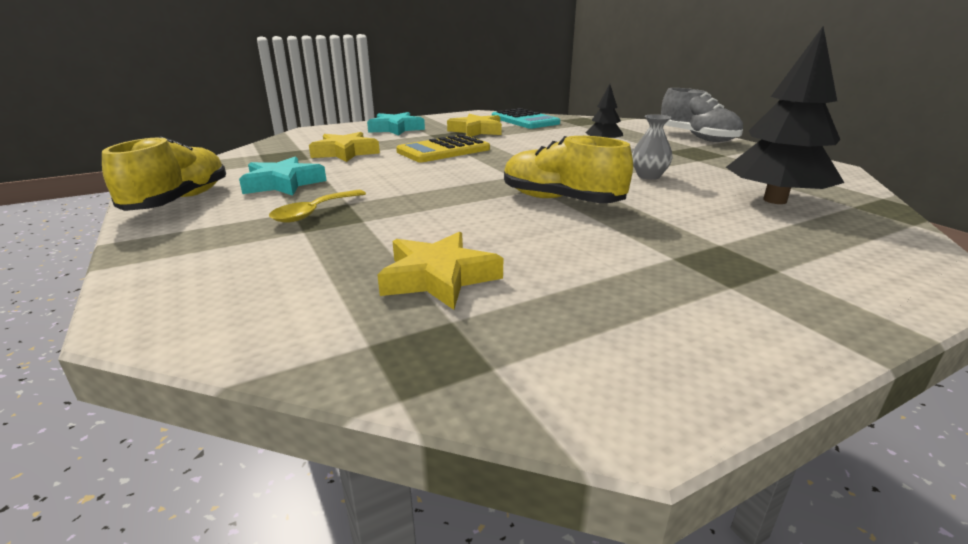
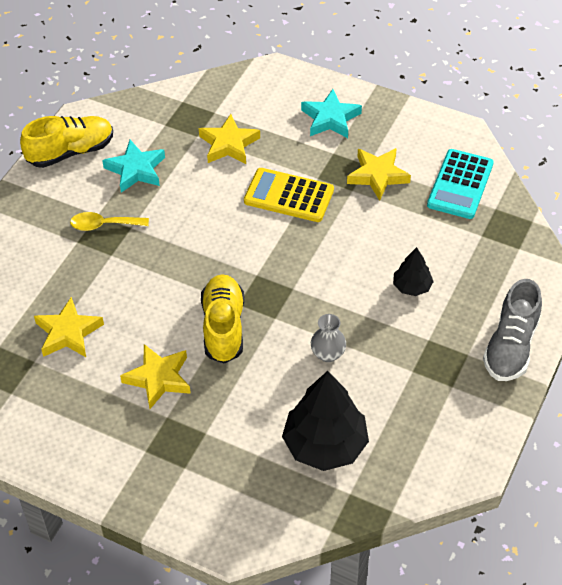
camera: 55 degrees right, 25 degrees up
(599, 245) = (158, 378): none -> yellow star

